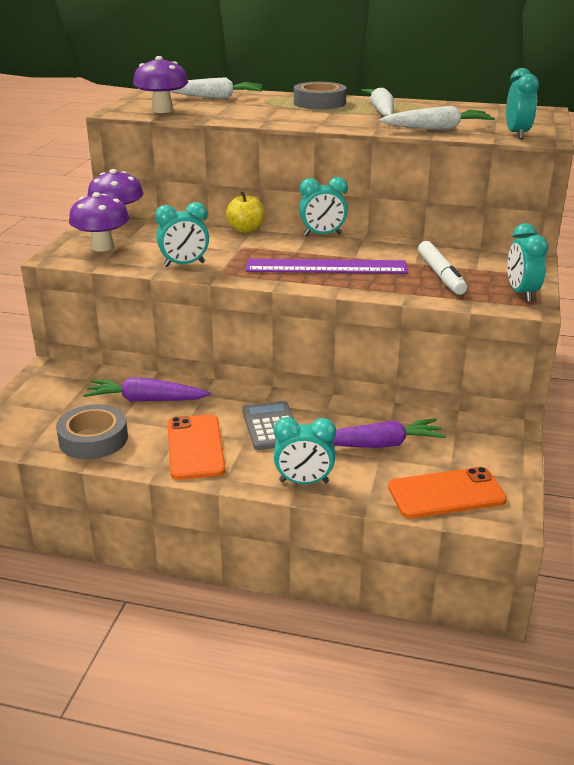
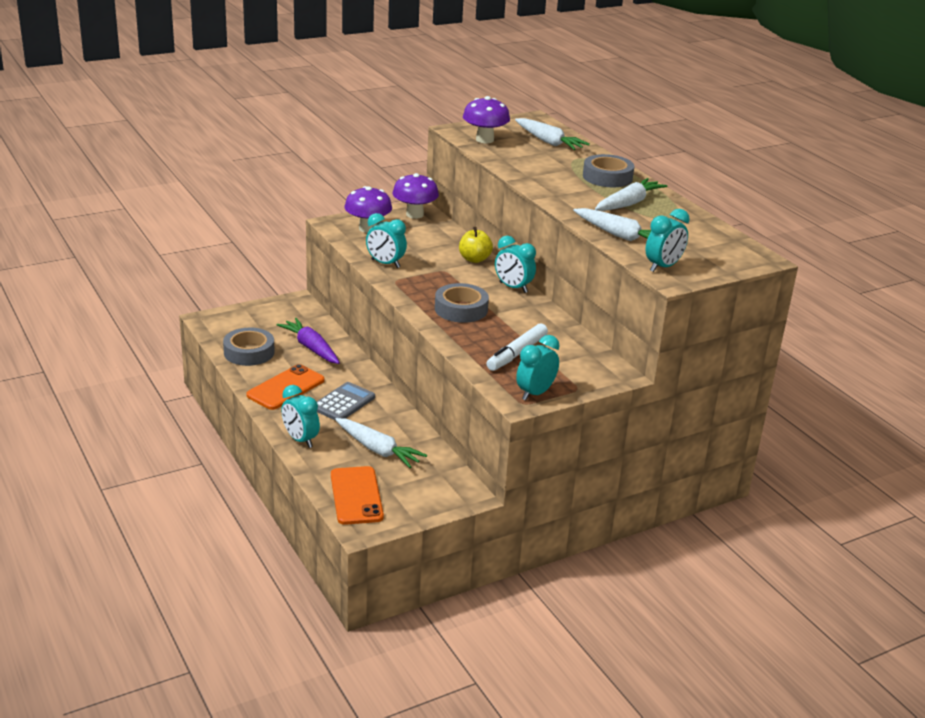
camera: 45 degrees right, 0 degrees up
(326, 267) = (461, 309): purple ruler -> grey tape
(379, 444) = (378, 450): purple carrot -> white carrot
(446, 493) = (356, 496): orange phone -> orange phone turned 45 degrees clockwise

